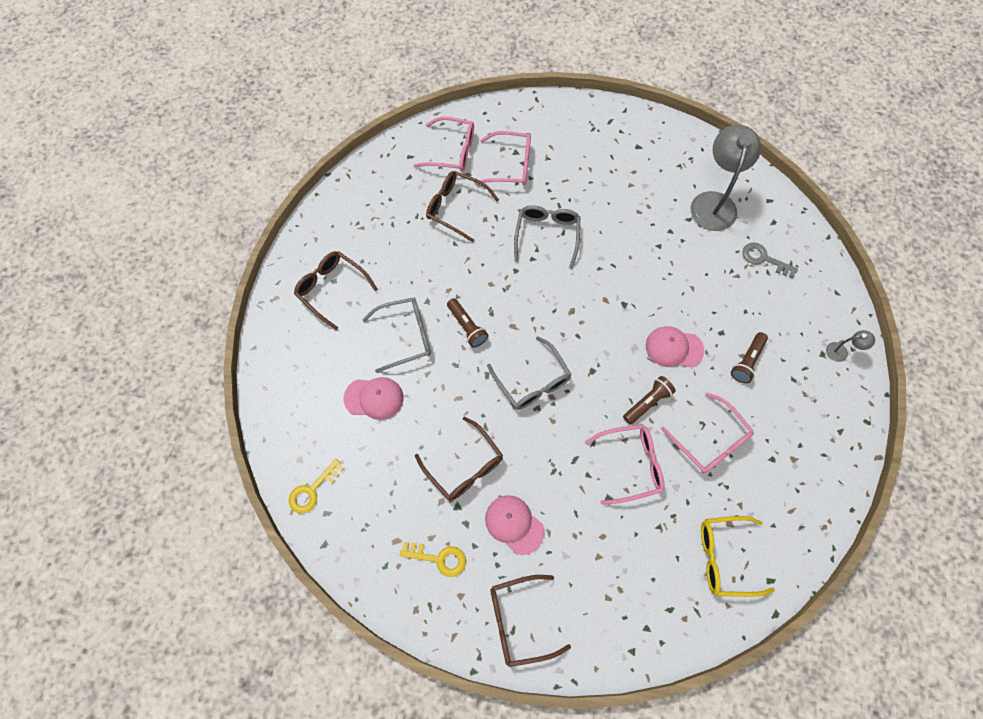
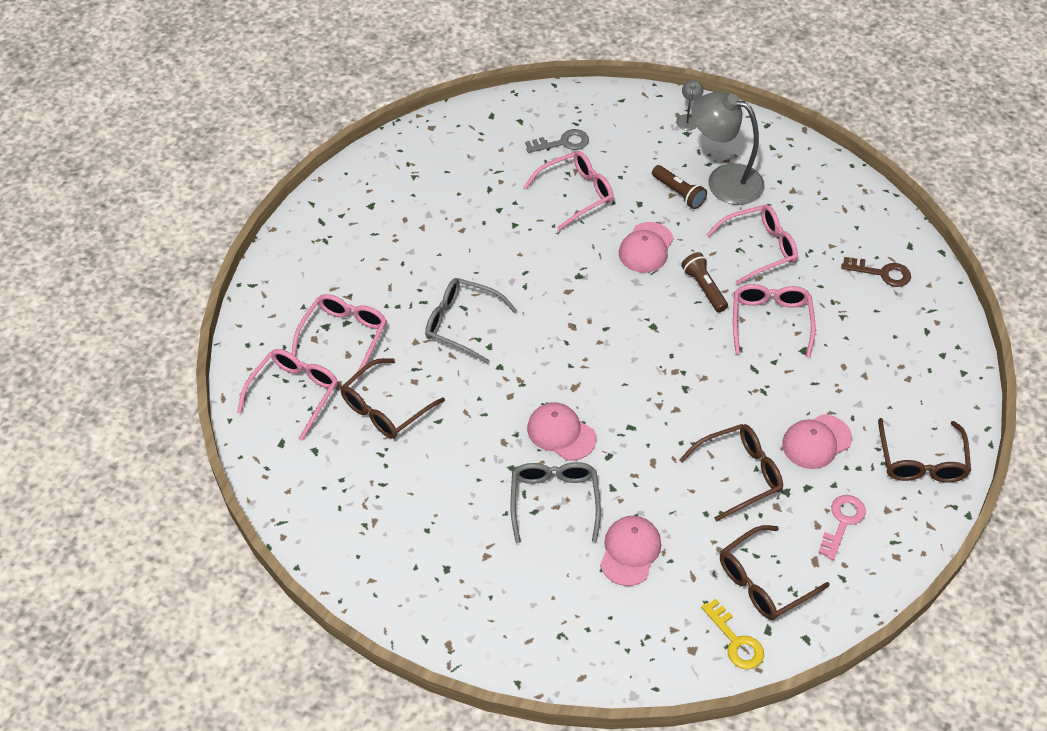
camera: 75 degrees left, 15 degrees down
(332, 289) = (458, 573): brown glasses -> brown glasses (763, 581)
(439, 558) = (842, 522): yellow key -> pink key
(467, 326) = (561, 433): brown flashlight -> pink cap
(532, 381) = (651, 385): grey glasses -> none
(711, 282) = (576, 194): none -> pink glasses
(714, 202) = (476, 161): grey lamp -> grey lamp (724, 180)
(725, 557) = (882, 273): yellow glasses -> brown key
(764, 259) = (562, 143): grey key -> grey key turned 150 degrees counterclockwise

